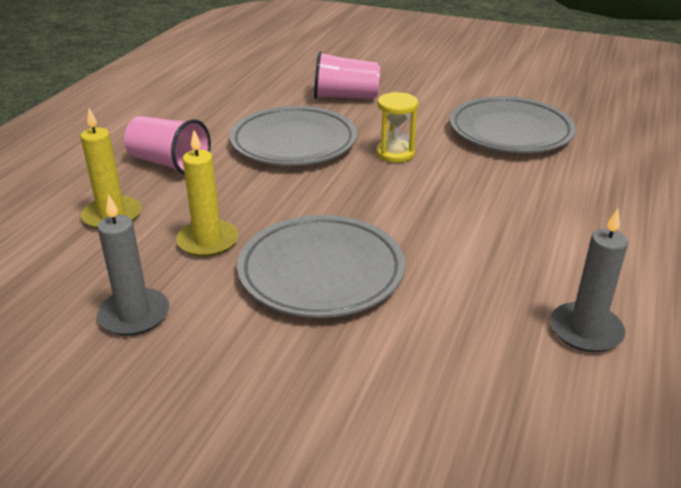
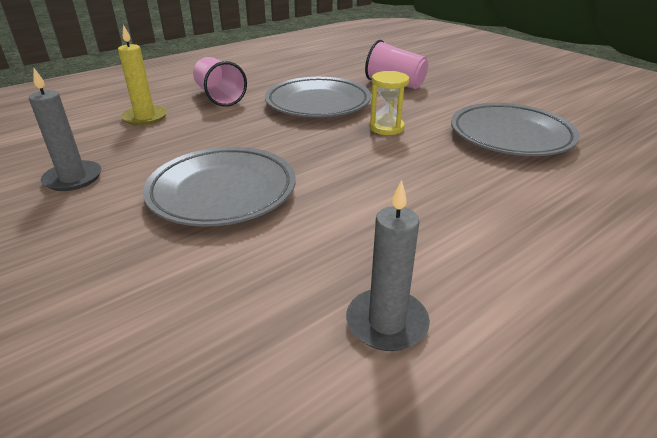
camera: 30 degrees right, 0 degrees up
(208, 241) = (178, 148): yellow candle -> none

